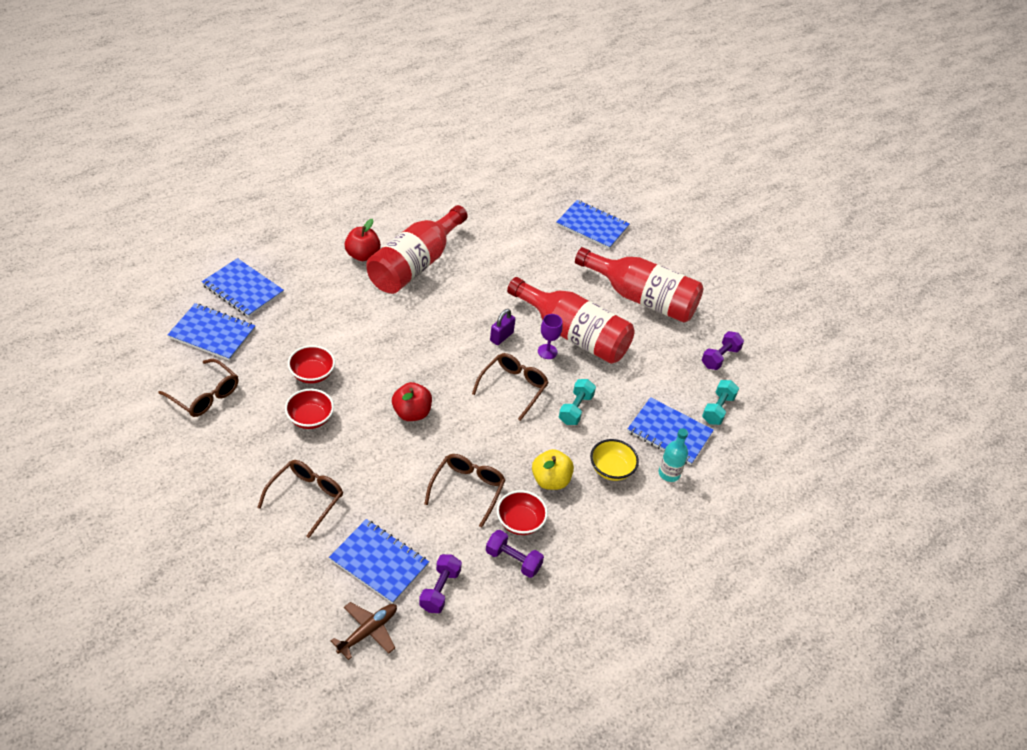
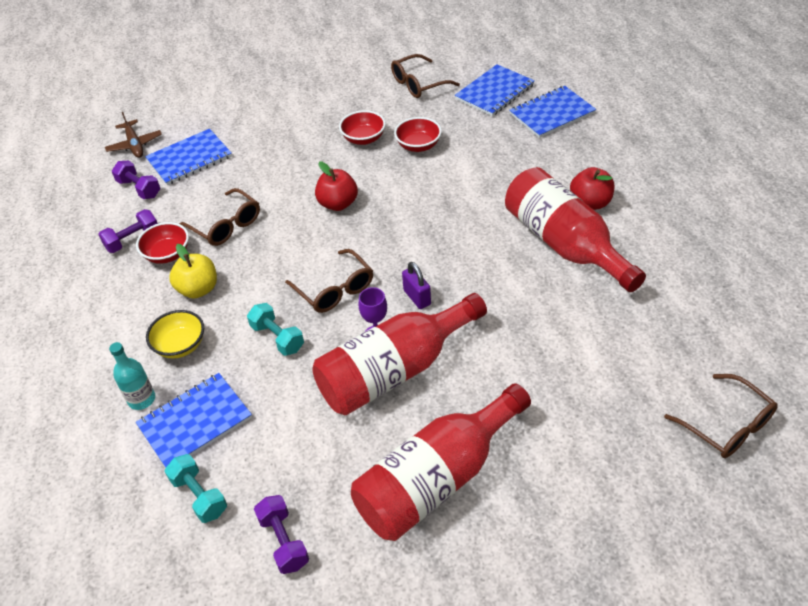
camera: 120 degrees right, 0 degrees up
(306, 497) = (278, 128): brown glasses -> brown glasses (727, 426)
(592, 226) = (617, 466): blue notebook -> none

